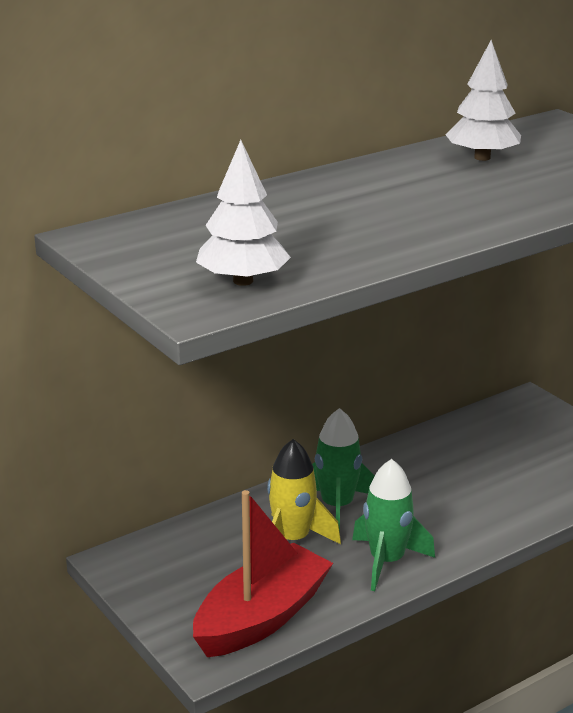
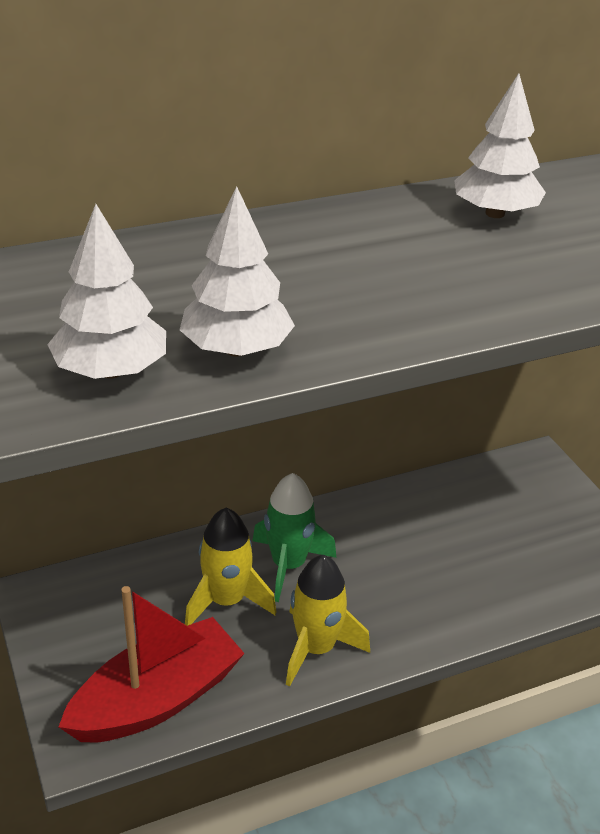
camera: 10 degrees right, 10 degrees up
(331, 258) = (236, 349): none -> white tree
(387, 561) = (316, 648): green rocket -> yellow rocket

